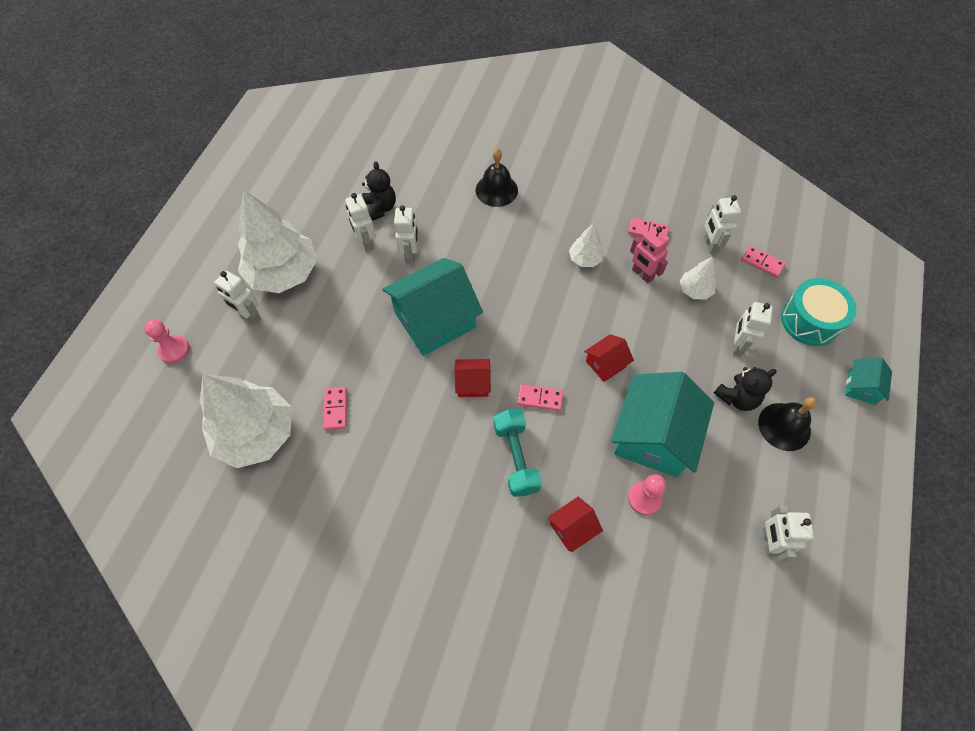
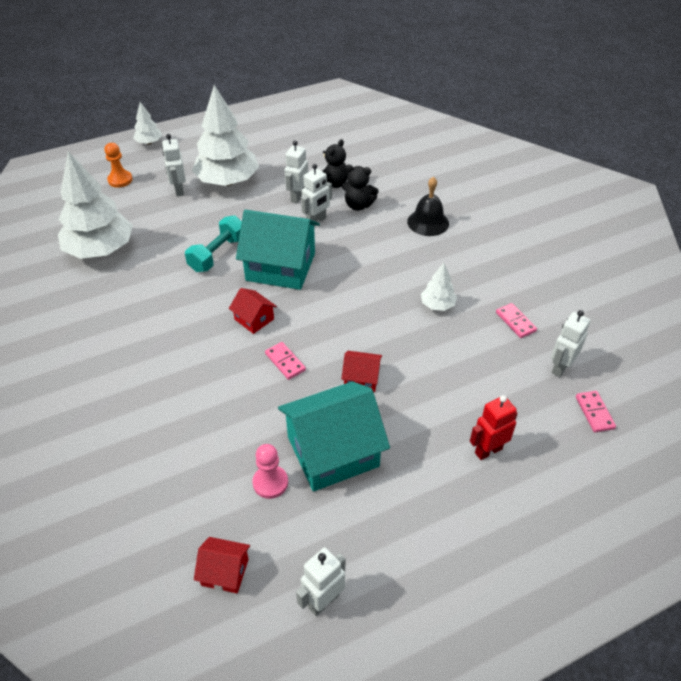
camera: 45 degrees right, 15 degrees down
(174, 350) = (120, 180): pink pawn -> orange pawn
(335, 409) = (157, 270): pink domino -> none
(516, 458) = (221, 382): turquoise dumbbell -> turquoise dumbbell (218, 254)
(572, 528) = (197, 454): red house -> red house (225, 572)
(642, 274) = (470, 346): pink robot -> none
(695, 290) = (502, 387): white tree -> white tree (149, 142)
(737, 346) = (488, 450): white robot -> red robot
(737, 398) = (437, 484): black teddy bear -> black teddy bear (358, 205)
(784, 426) = (451, 537): black bell -> none
(810, 320) = (585, 486): turquoise drum -> none
(861, 387) = (569, 574): turquoise house -> none

